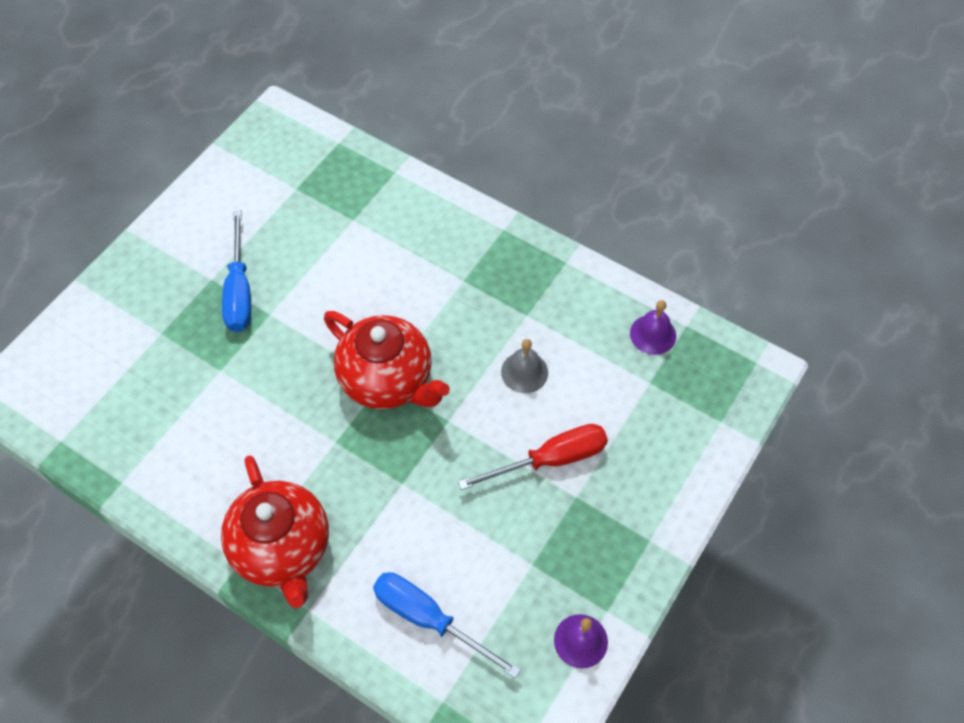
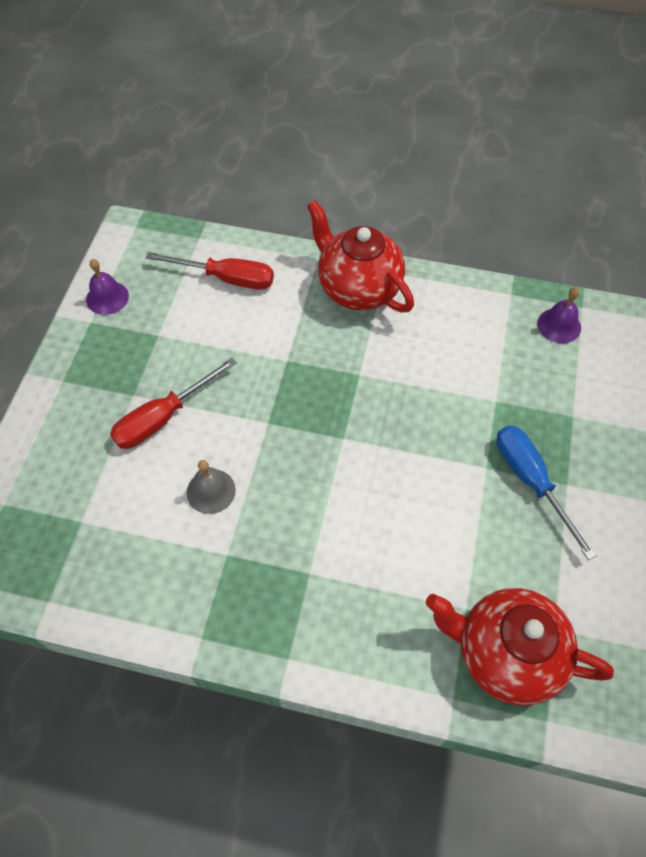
camera: 160 degrees right, 0 degrees up
(388, 380) = (339, 440): red teapot -> red teapot (505, 654)
(429, 619) = (226, 278): blue screwdriver -> red screwdriver
(653, 334) = (84, 577): purple bell -> purple bell (559, 325)

